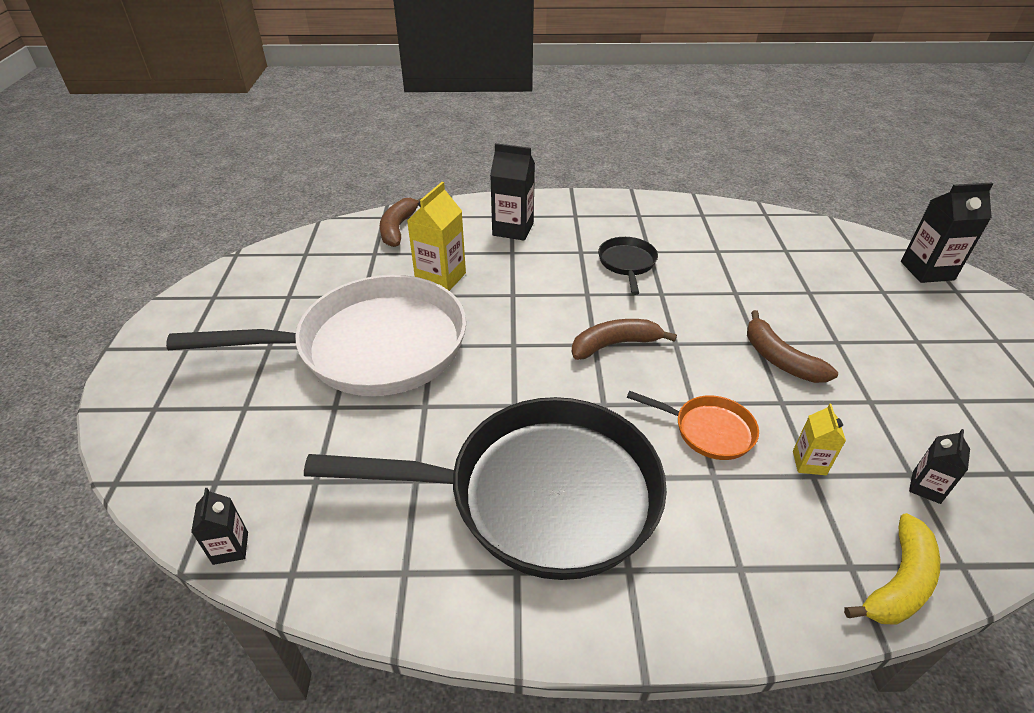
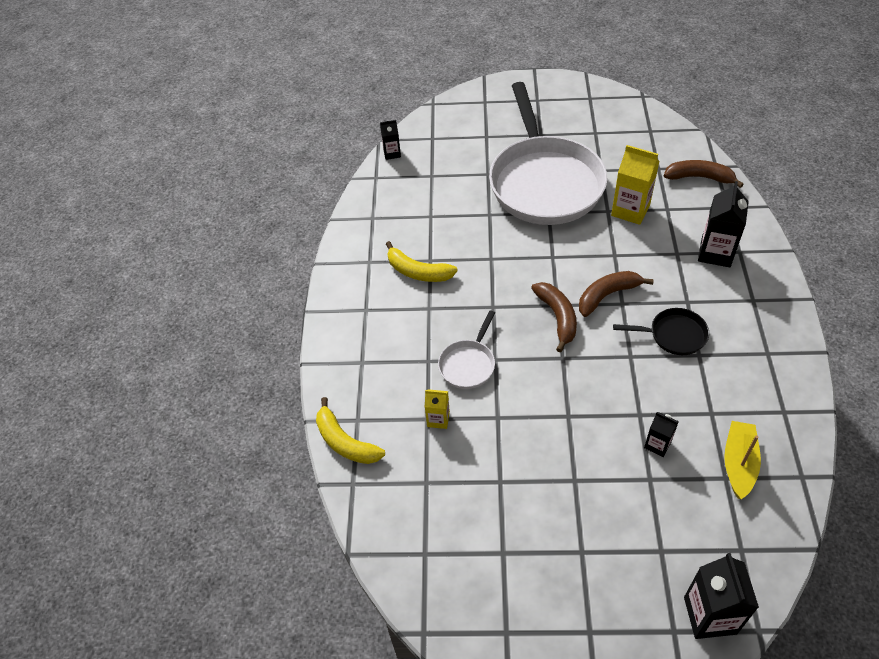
camera: 95 degrees right, 10 degrees up
(540, 495) = (418, 271): black pan -> yellow banana
(708, 430) = (468, 364): orange pan -> white pan
(767, 242) = (738, 463): none -> yellow boat
(779, 359) = (548, 428): brown banana -> brown banana (607, 295)
(926, 487) = (414, 487): black carton -> black carton (657, 444)

